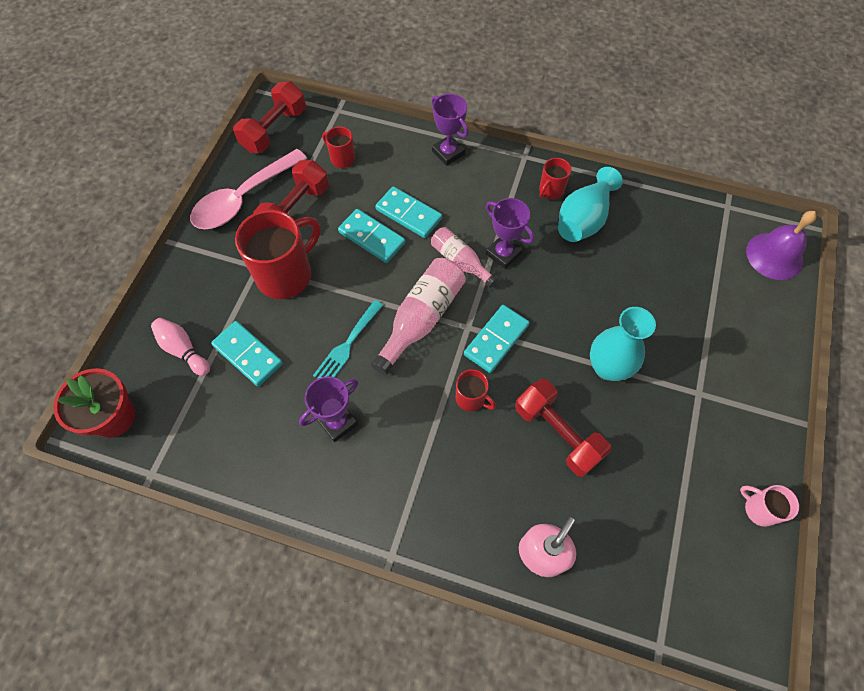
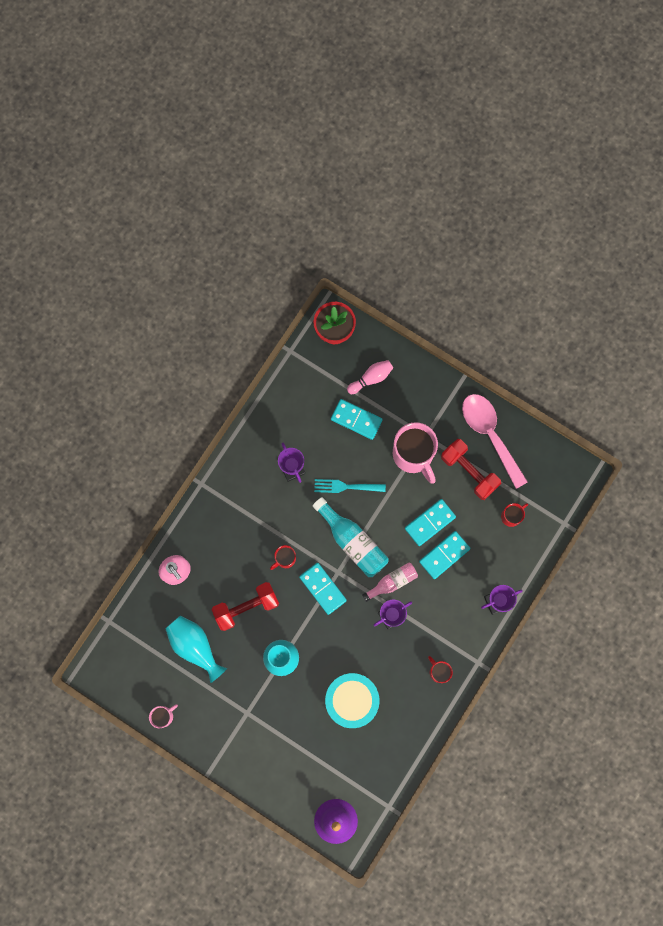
camera: 105 degrees right, 15 degrees up
(247, 355) = (356, 419): turquoise domino -> turquoise domino turned 60 degrees clockwise
(274, 130) = (554, 468): red dumbbell -> none
(286, 274) = (413, 455): red mug -> pink mug
(347, 345) = (346, 486): turquoise fork -> turquoise fork turned 45 degrees counterclockwise
(421, 319) = (352, 541): pink bottle -> turquoise bottle
(583, 219) = (405, 687): turquoise vase -> turquoise vase (195, 646)
(625, 272) = (351, 700): none -> turquoise drum

